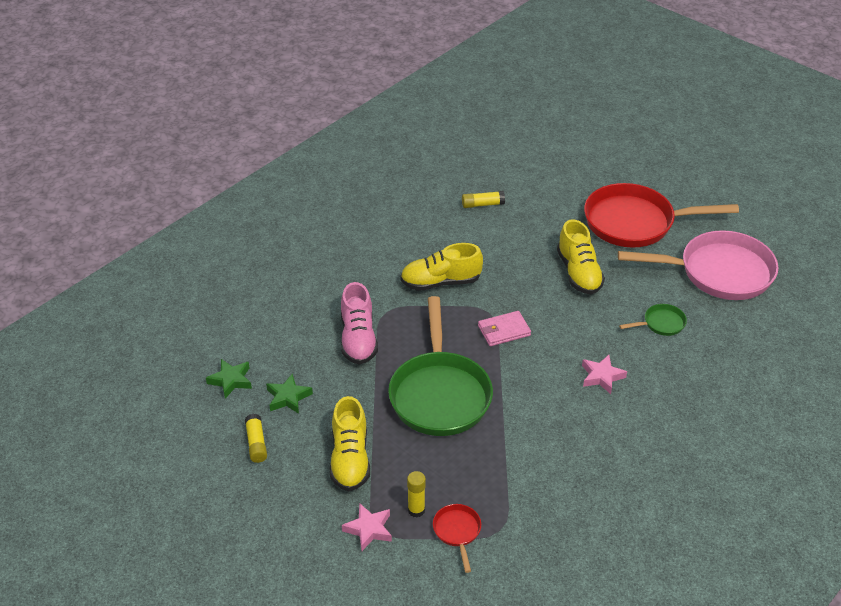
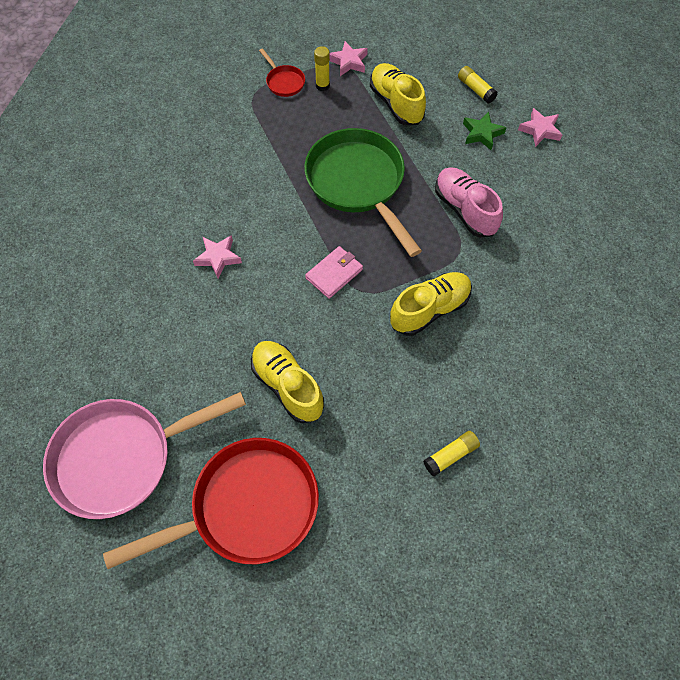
camera: 155 degrees right, 20 degrees up
(231, 380) = (540, 130): green star -> pink star
(661, 323) = (175, 348): green pan -> none

